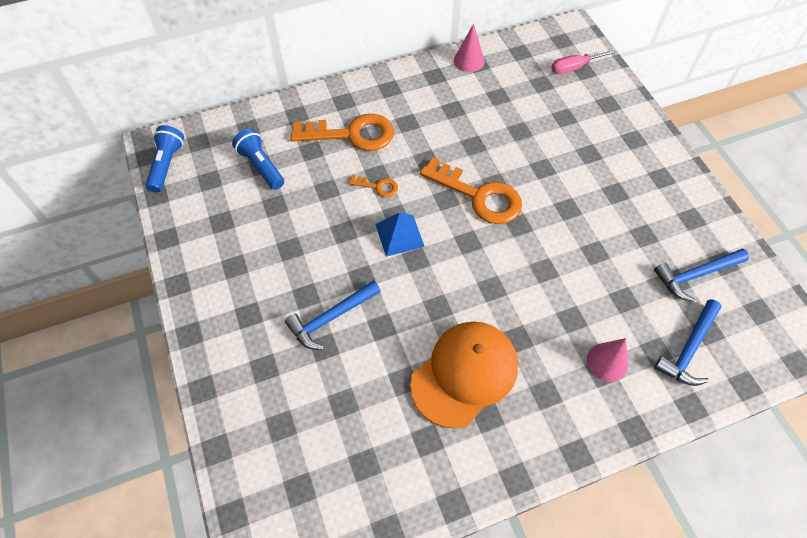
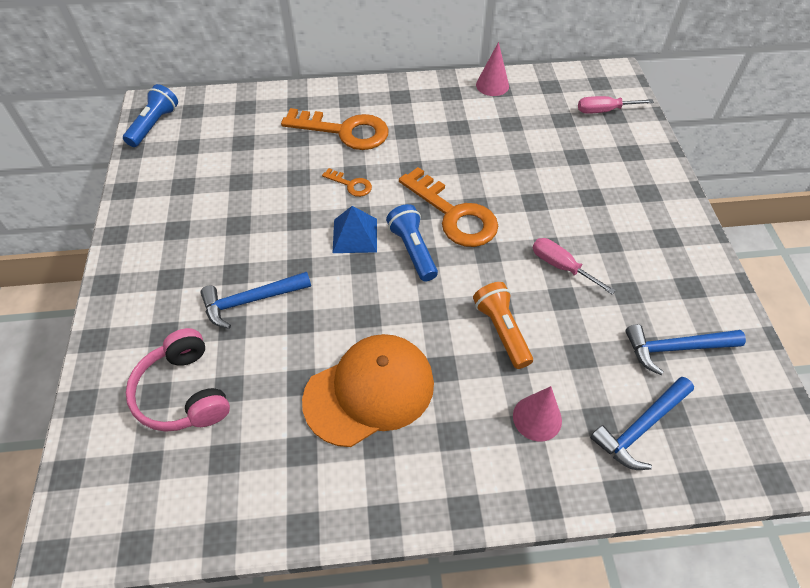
camera: 15 degrees right, 5 degrees down
(261, 166) = (243, 143): blue flashlight -> blue flashlight (413, 250)
(305, 417) = (183, 393): none -> pink headphones
(554, 293) = (501, 330): none -> orange flashlight
(584, 224) = (561, 266): none -> pink screwdriver

